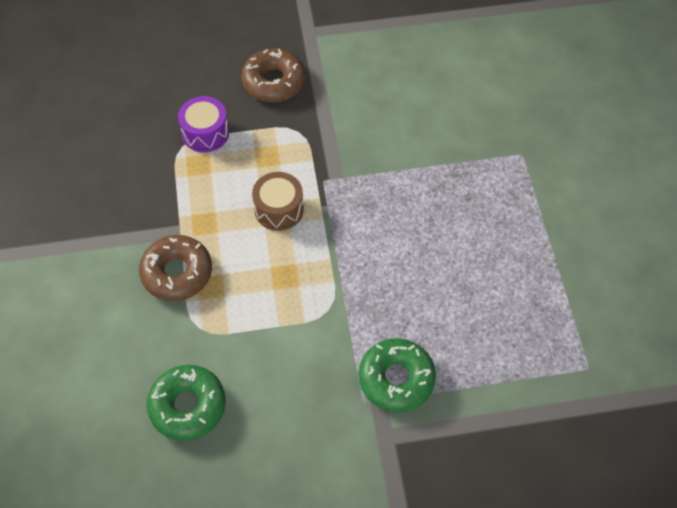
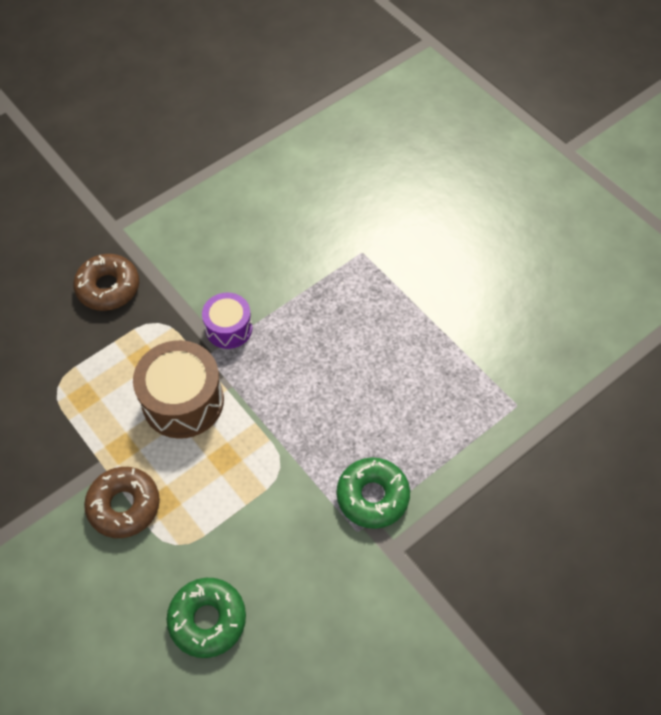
camera: 30 degrees left, 0 degrees up
(205, 133) = (72, 364): purple drum -> purple drum (228, 328)
(279, 209) = (183, 401): brown drum -> brown drum, size x1.66

